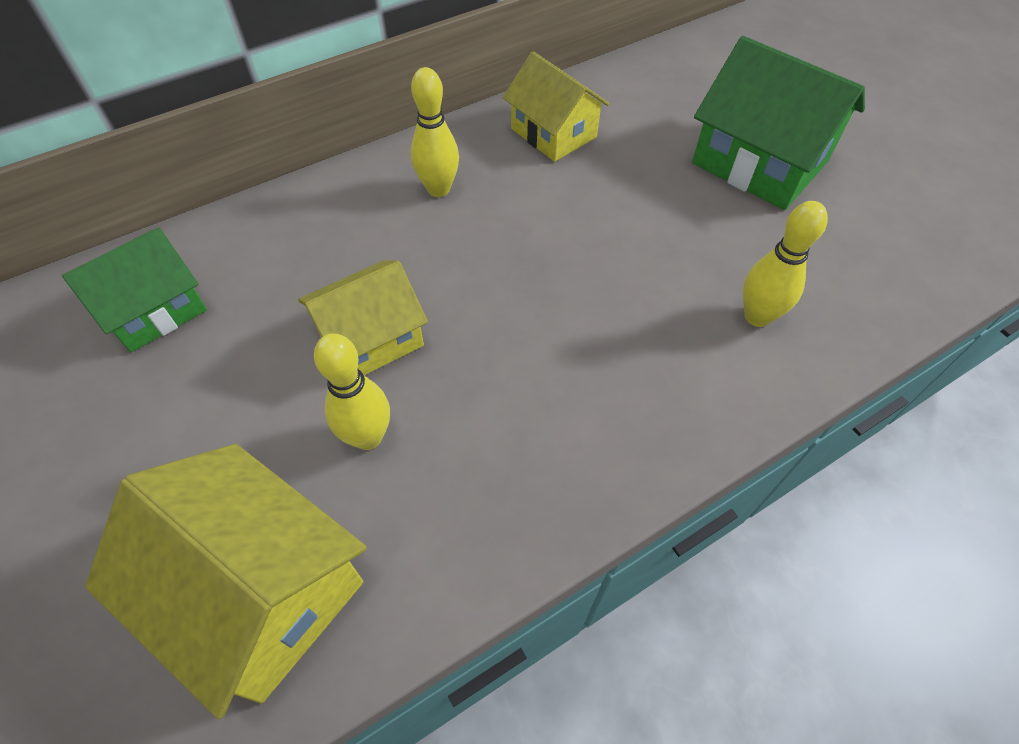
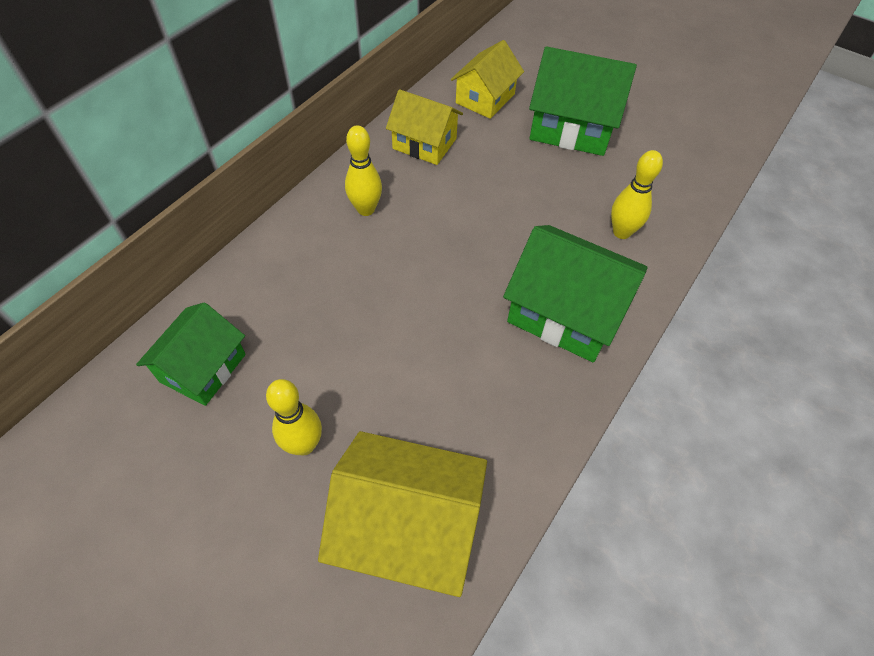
camera: 25 degrees left, 0 degrees up
(368, 437) = (419, 399): yellow bowling pin -> yellow bowling pin (304, 444)
(370, 338) = (381, 332): yellow house -> yellow house (485, 98)
(618, 396) = (565, 312): none -> green house

